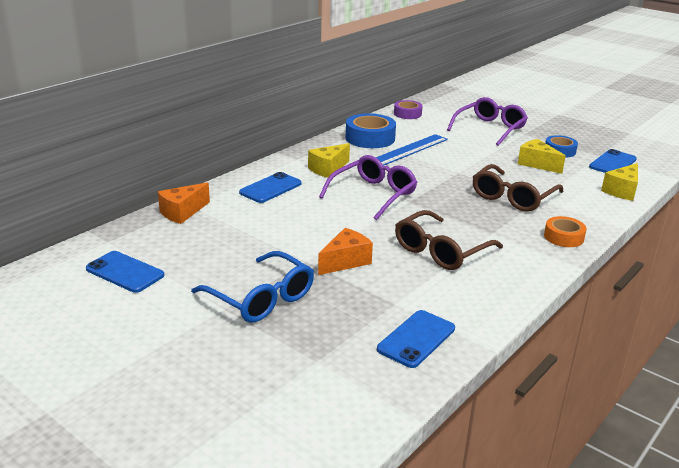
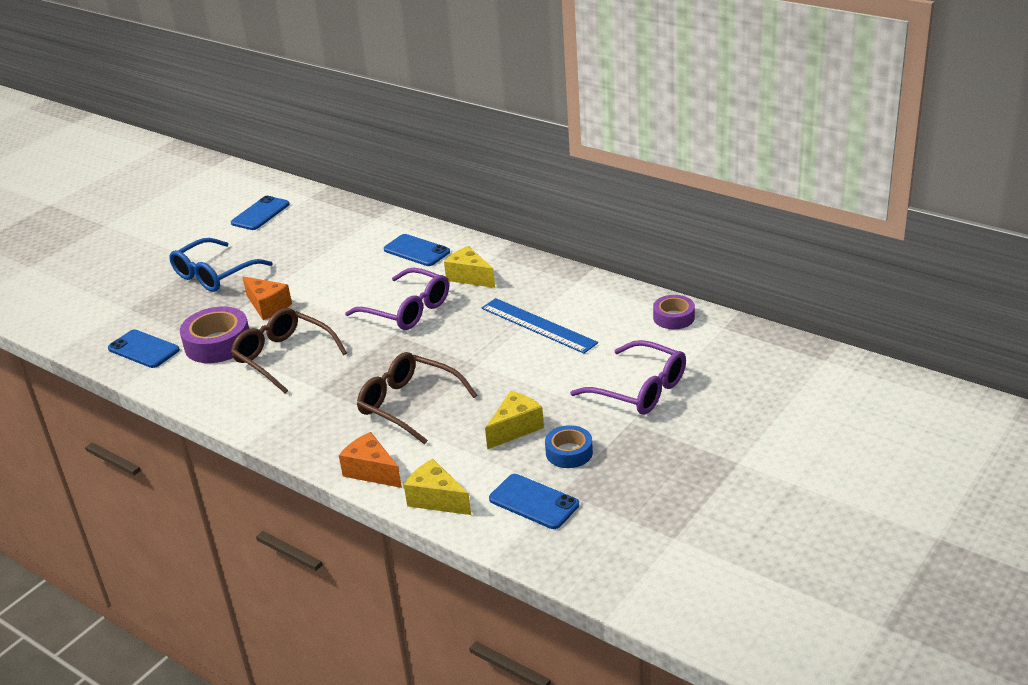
camera: 90 degrees right, 5 degrees up
(182, 212) = (361, 217): orange cheese -> orange cheese (371, 471)
(370, 138) = (570, 295): blue tape -> none
(411, 288) = (218, 343): none -> purple tape
(563, 237) = (309, 438): orange tape -> none

